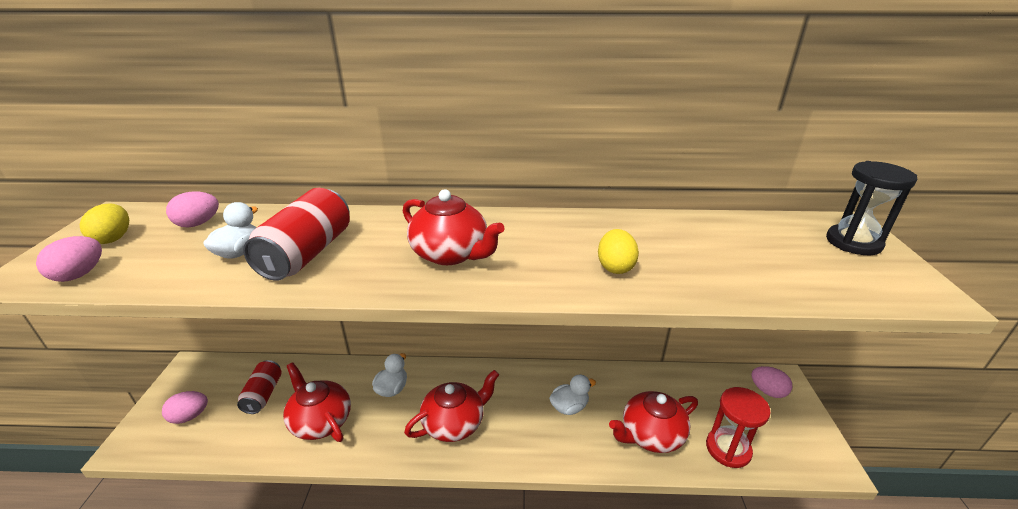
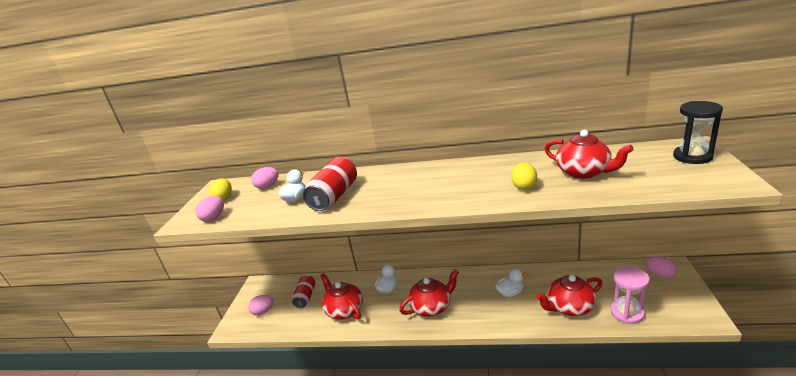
camera: 10 degrees right, 5 degrees down
(451, 254) = (420, 188): red teapot -> red teapot (584, 172)
(728, 449) = (627, 313): red hourglass -> pink hourglass

